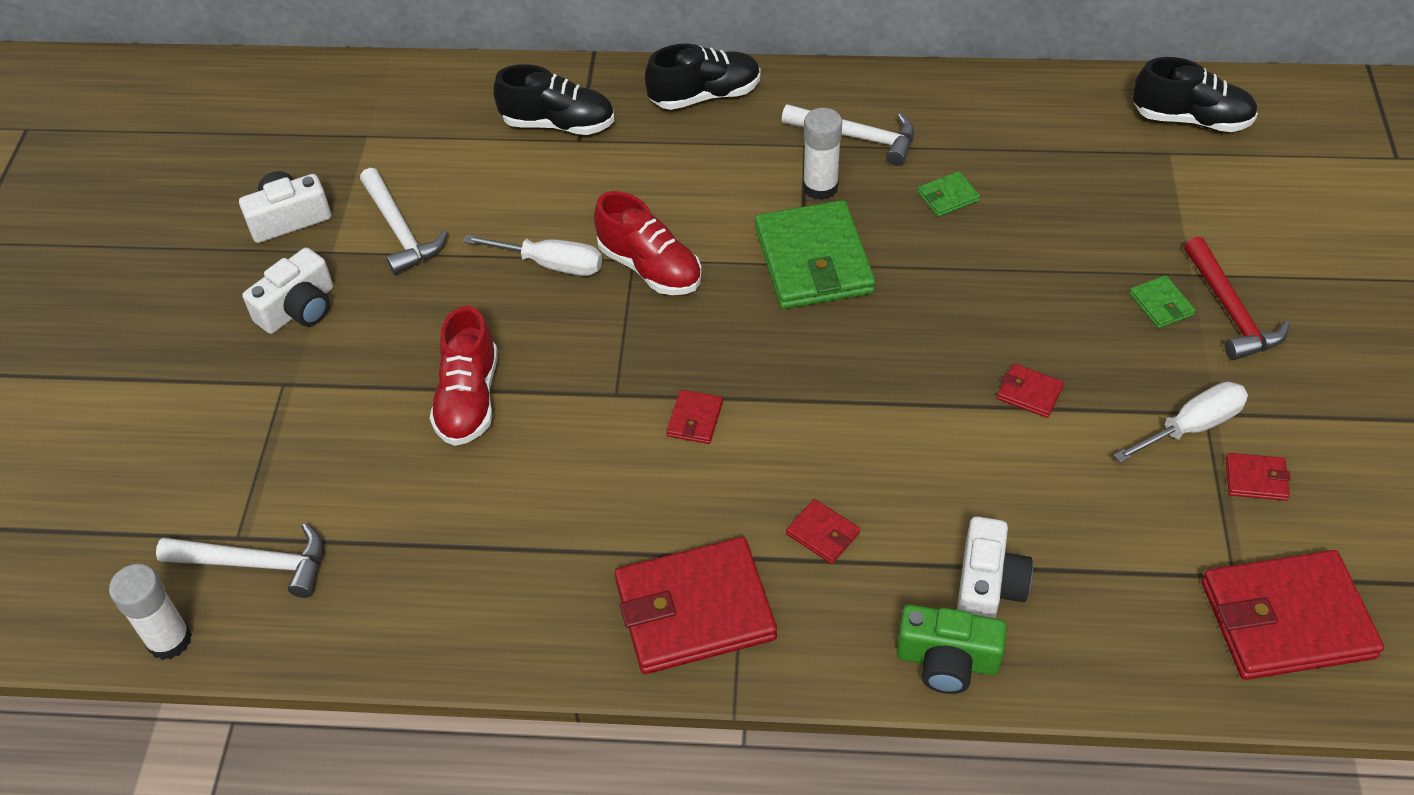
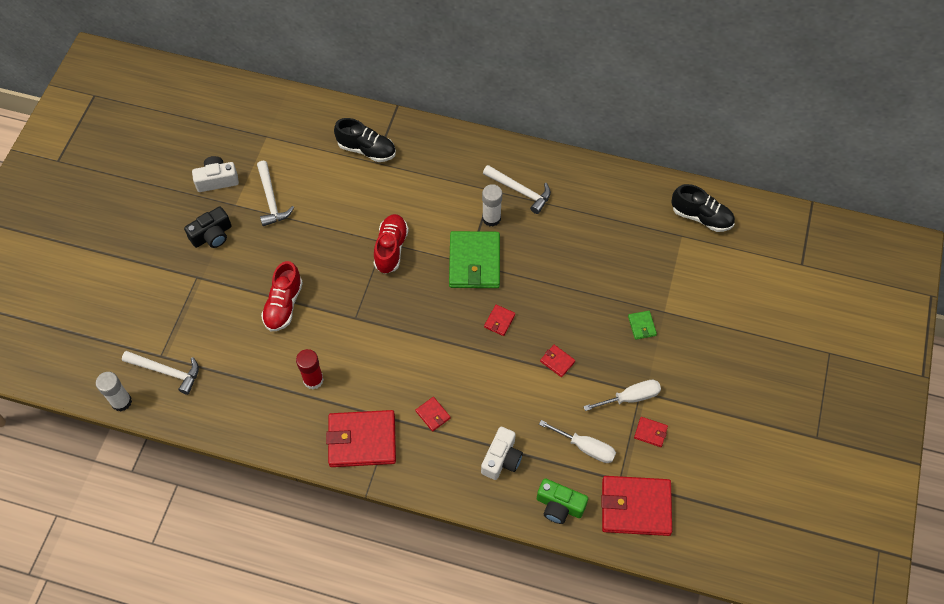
camera: 10 degrees right, 10 degrees up
(299, 308) = (212, 235): white camera -> black camera
(551, 264) = (342, 236): white screwdriver -> white screwdriver (585, 447)
(563, 519) = (313, 380): none -> red glue stick
(650, 268) = (391, 249): red shoe -> red shoe turned 135 degrees counterclockwise
(695, 419) = (389, 340): red wallet -> red wallet (499, 321)
(705, 96) = (448, 147): black shoe -> none
(947, 660) = (470, 491): green camera -> green camera (559, 506)
(948, 196) = (555, 238): green wallet -> none
(1230, 311) = (675, 337): red hammer -> none

